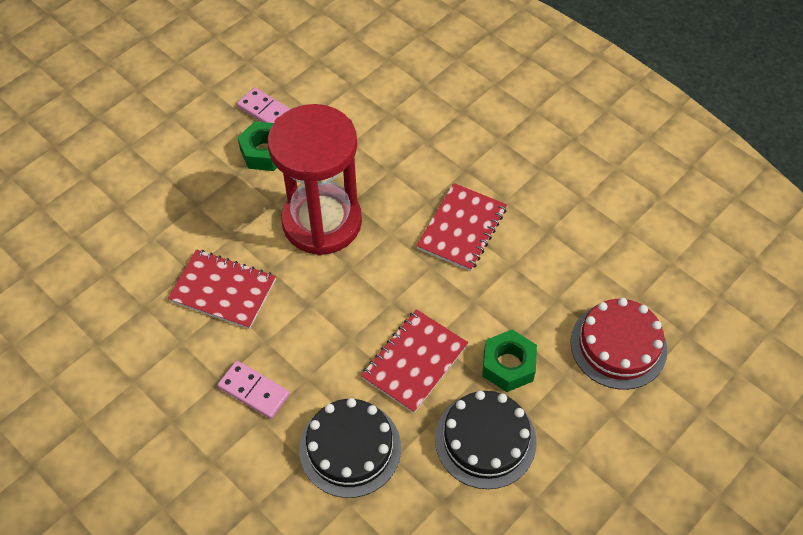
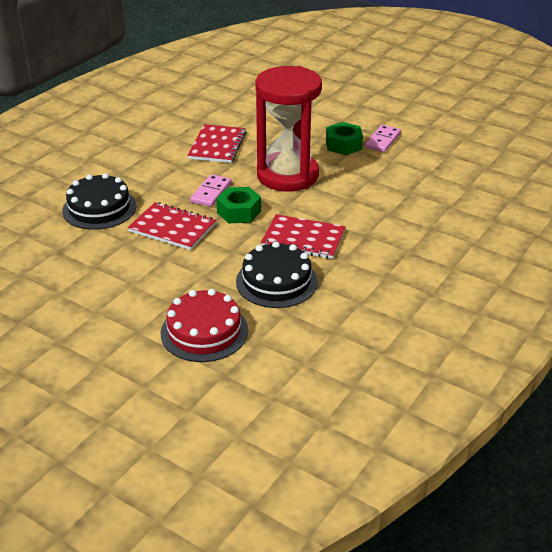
camera: 80 degrees right, 20 degrees down
(254, 391) = (140, 167): pink domino -> pink domino (211, 193)
(485, 440) = (108, 266): black cake -> black cake (276, 281)
(508, 365) = (175, 272): green nut -> green nut (239, 212)

